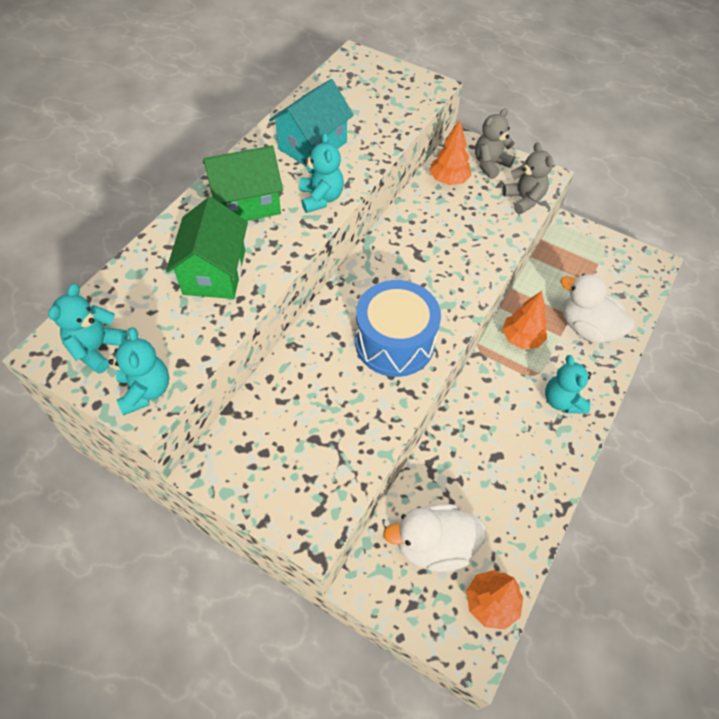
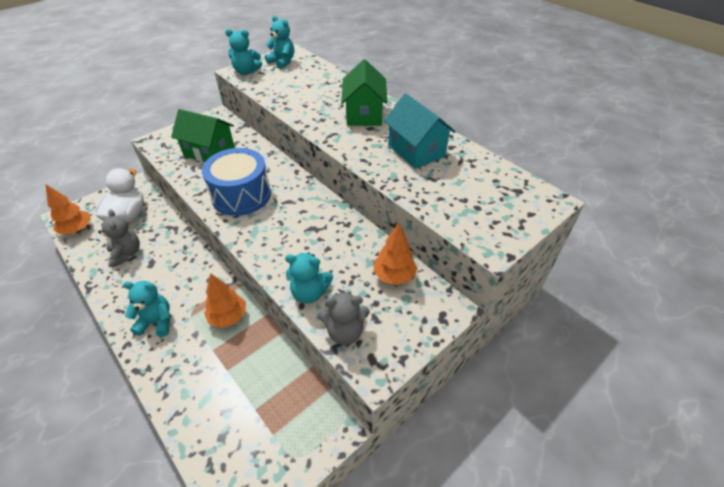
camera: 110 degrees right, 10 degrees down
(214, 272) = (310, 97): green house -> green house (209, 152)
(321, 198) = (353, 145): turquoise teddy bear -> turquoise teddy bear (309, 293)
(490, 164) = (408, 320): grey teddy bear -> grey teddy bear (126, 254)
(587, 328) = (206, 378): white duck -> none

